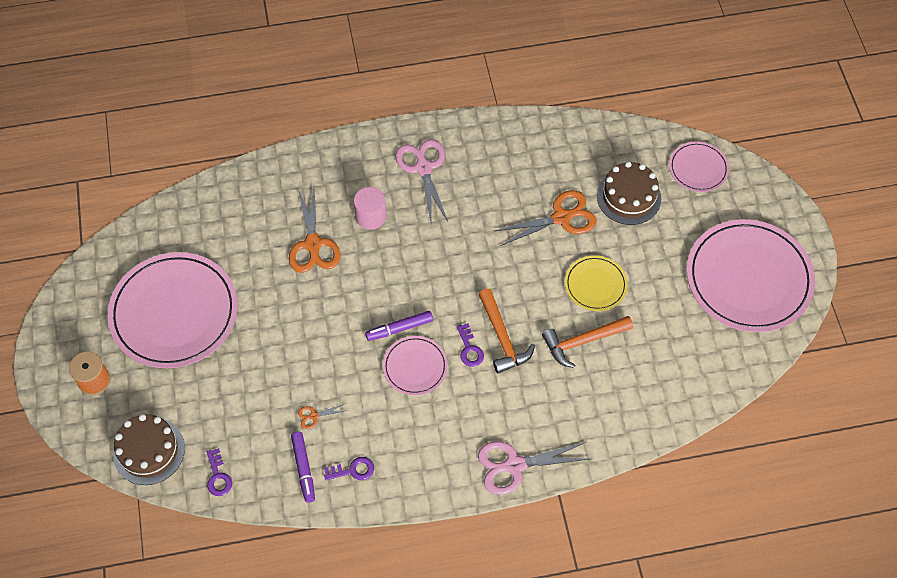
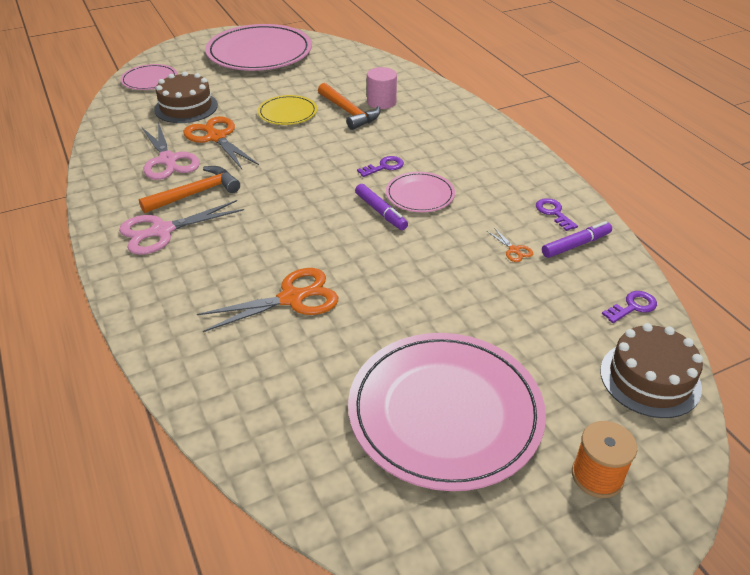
camera: 105 degrees left, 20 degrees down
(371, 216) = (239, 258): pink cylinder -> pink cylinder (381, 102)
(502, 338) = (363, 151): orange hammer -> orange hammer (196, 193)
(514, 465) = (486, 129): pink scissors -> pink scissors (168, 160)

